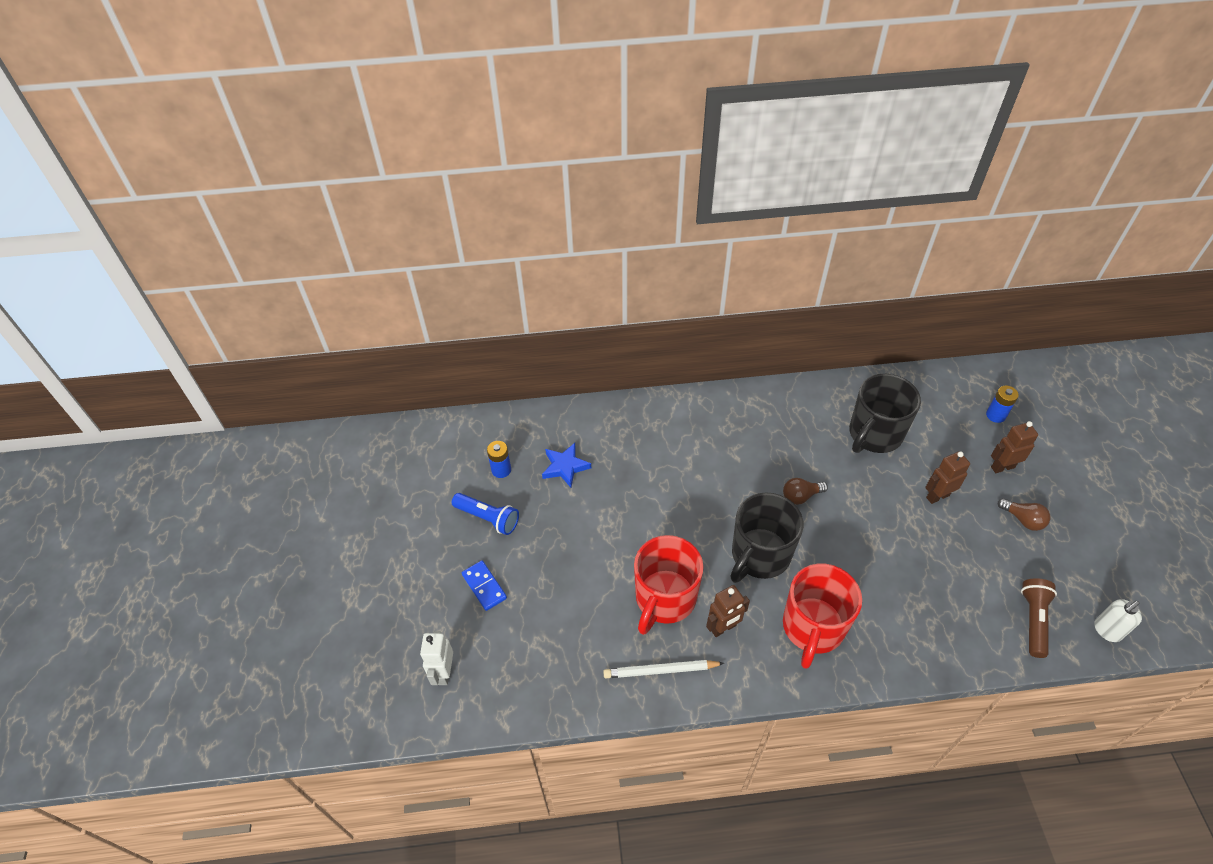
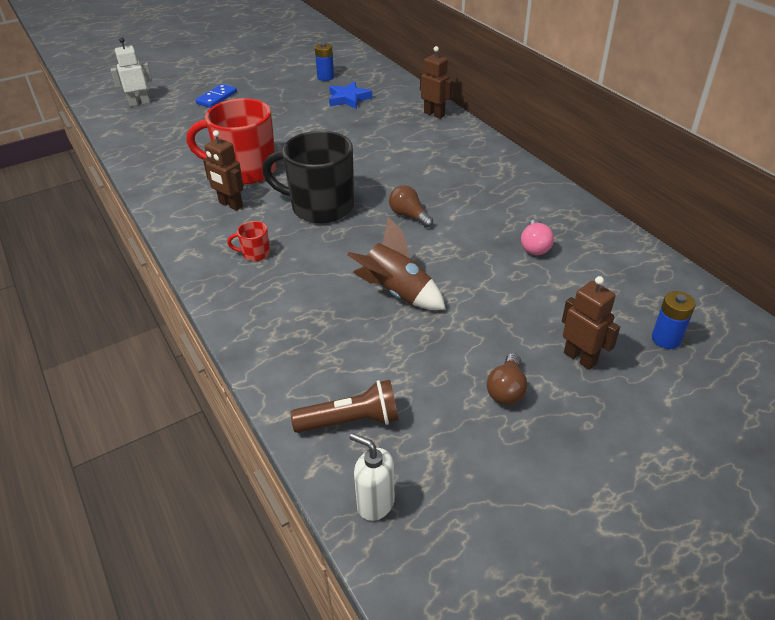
camera: 65 degrees right, 10 degrees down
(488, 518) = (277, 84): blue flashlight -> none
(660, 670) = (175, 184): white pencil -> none
(812, 628) = (255, 253): red mug -> red mug, size x0.41
(874, 434) = (535, 246): black mug -> pink light bulb
(902, 542) = (397, 292): none -> brown rocket
(937, 496) = (484, 309): brown robot -> brown robot (434, 114)

